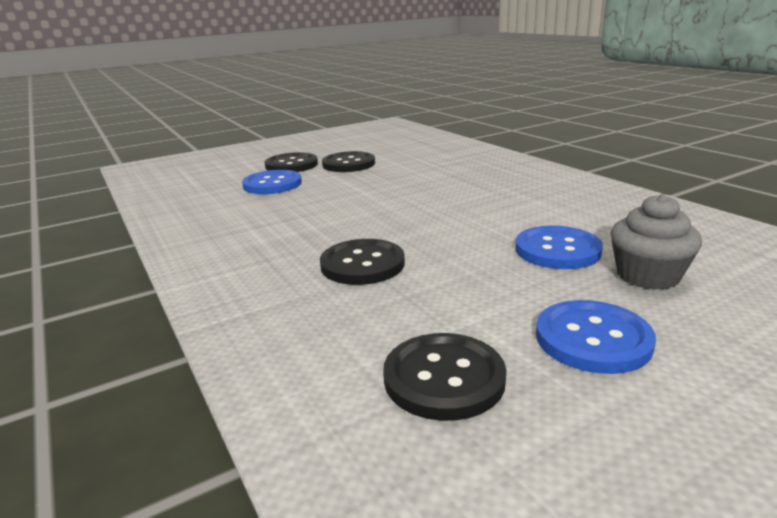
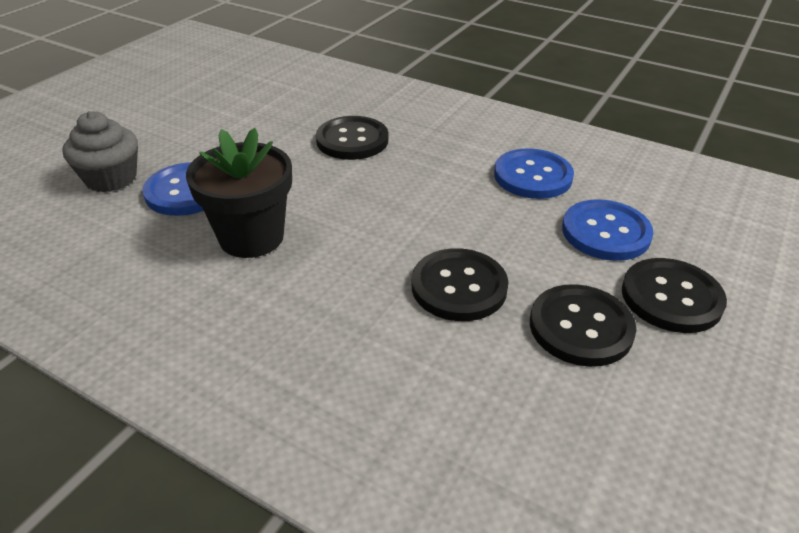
camera: 150 degrees right, 15 degrees up
(444, 378) = (248, 89): black button -> black button (459, 287)
(503, 214) = (251, 237): none -> black flower pot
(593, 339) = (166, 122): blue button -> blue button (532, 176)

